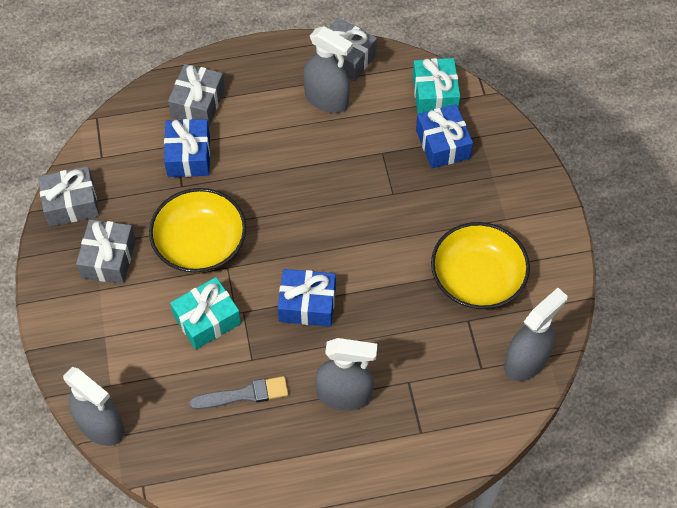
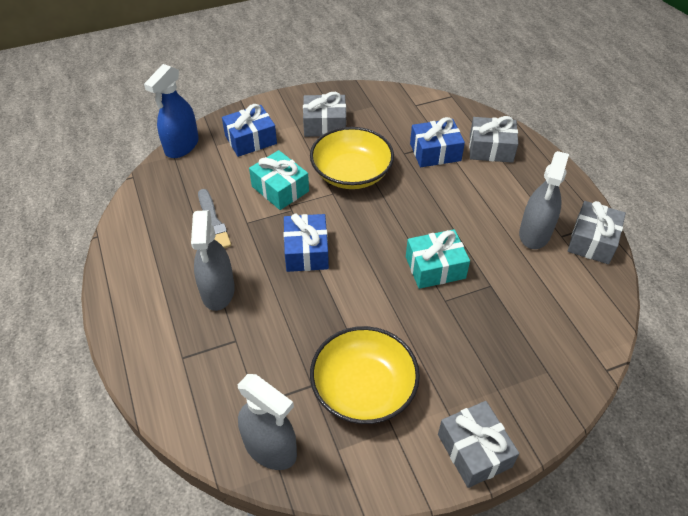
camera: 80 degrees right, 10 degrees down
(71, 204) = (368, 97): grey gift -> grey gift (474, 450)
(101, 426) = (181, 146): grey spray bottle -> blue spray bottle
(435, 94) = (583, 322): turquoise gift -> turquoise gift (435, 267)
(442, 144) = (522, 336): blue gift -> blue gift (250, 139)

